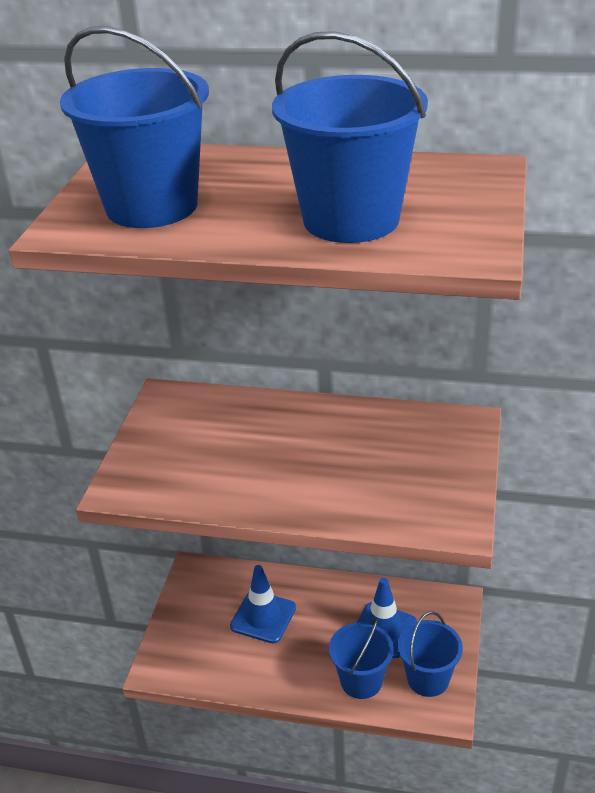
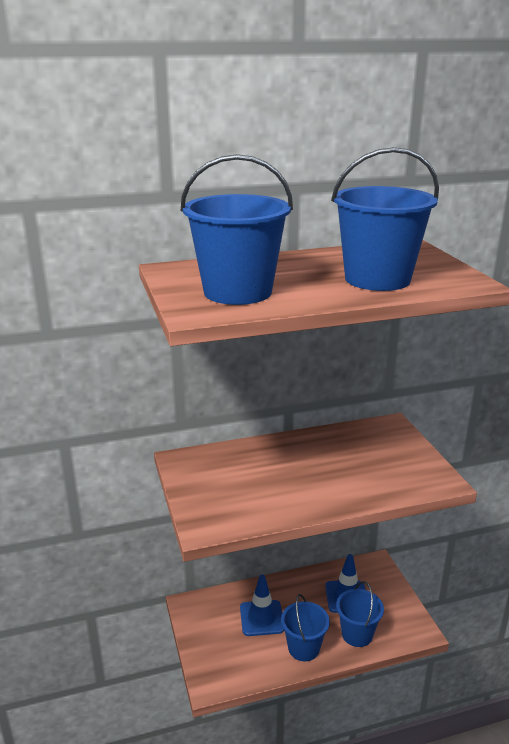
camera: 30 degrees left, 10 degrees down
(428, 679) = (396, 616): blue bucket -> blue bucket (303, 648)

